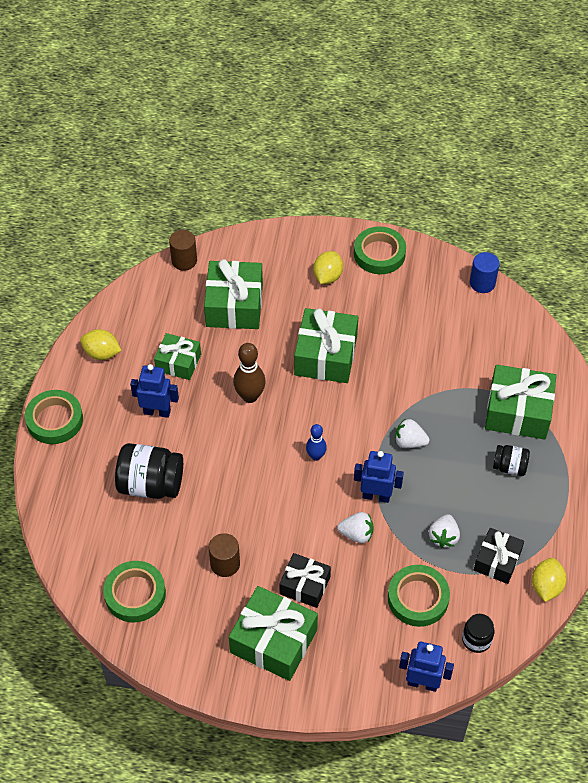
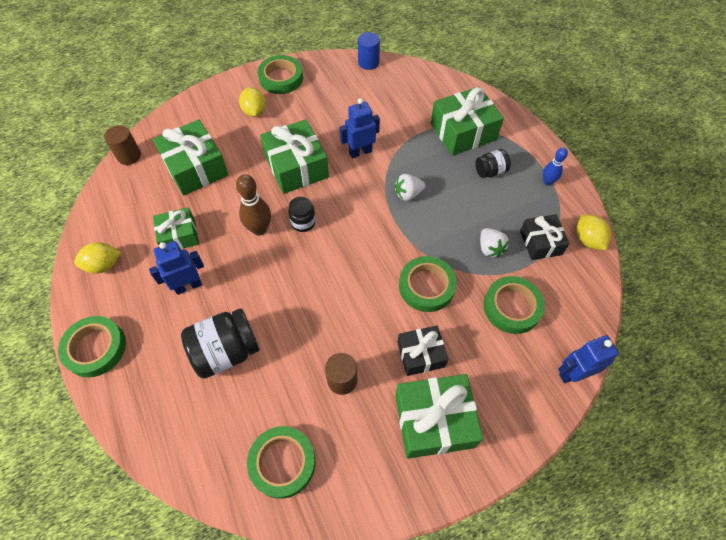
camera: 35 degrees left, 5 degrees up
(316, 456) = (347, 245): blue bowling pin -> blue bowling pin (547, 182)
(356, 534) = (426, 286): white strawberry -> green tape
(376, 496) = (417, 248): blue robot -> blue robot (360, 152)
(476, 640) = (579, 311): black jar -> black jar (303, 222)

